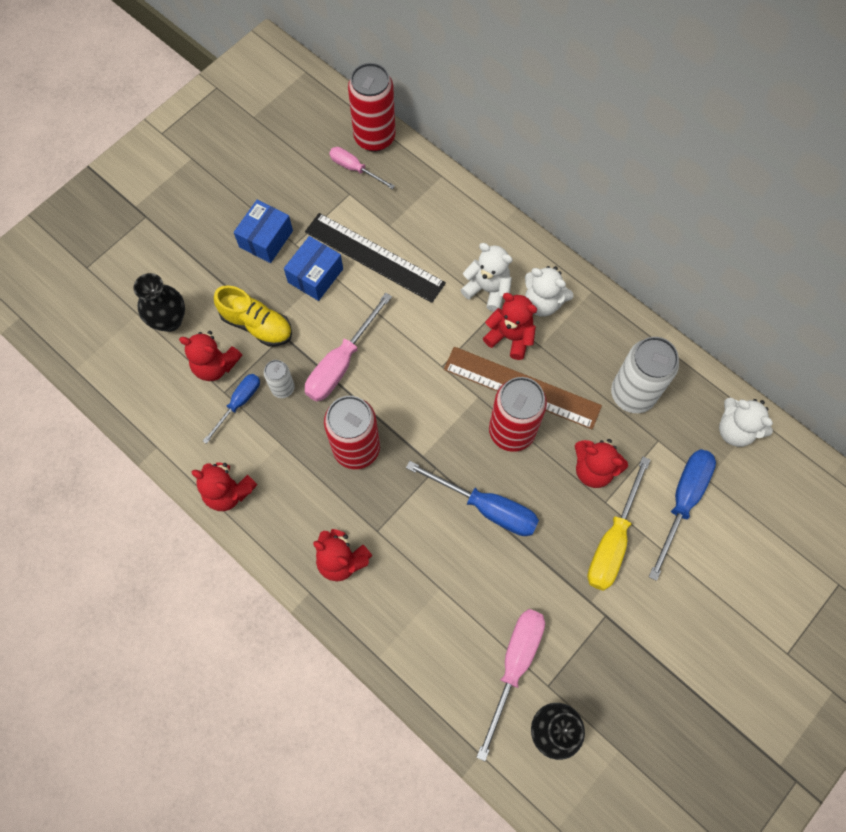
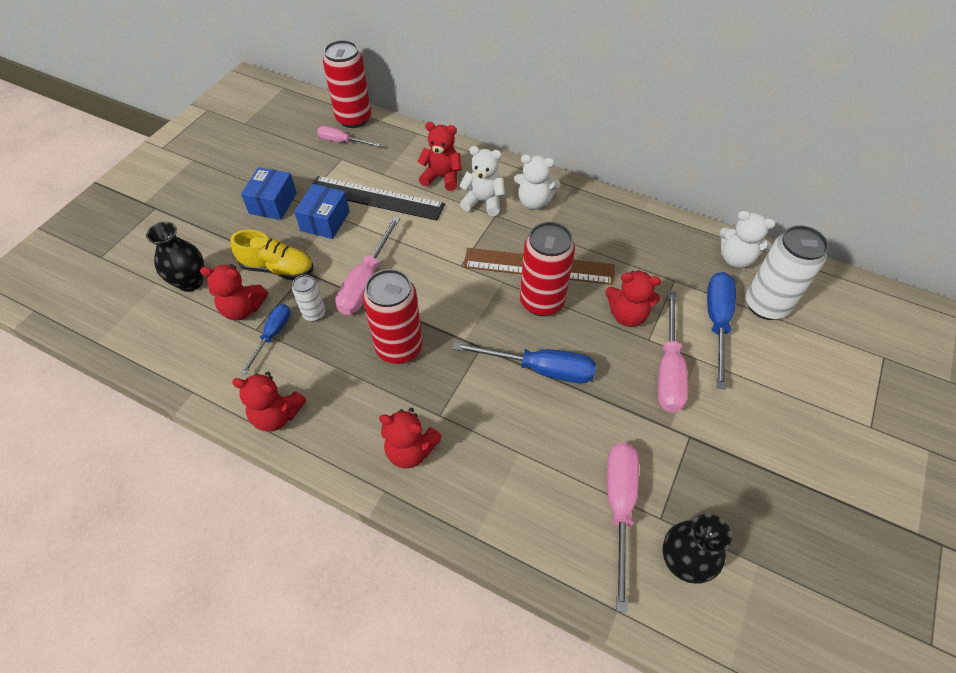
camera: 15 degrees left, 15 degrees down
(510, 337) = (514, 231): red teddy bear -> red teddy bear (442, 177)
(612, 541) = (668, 369): yellow screwdriver -> pink screwdriver
(632, 394) = (637, 251): white can -> white can (766, 305)

